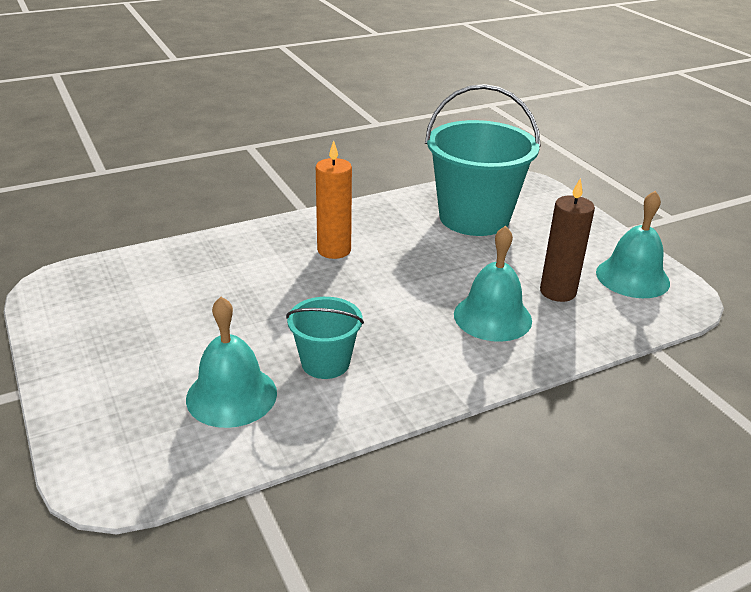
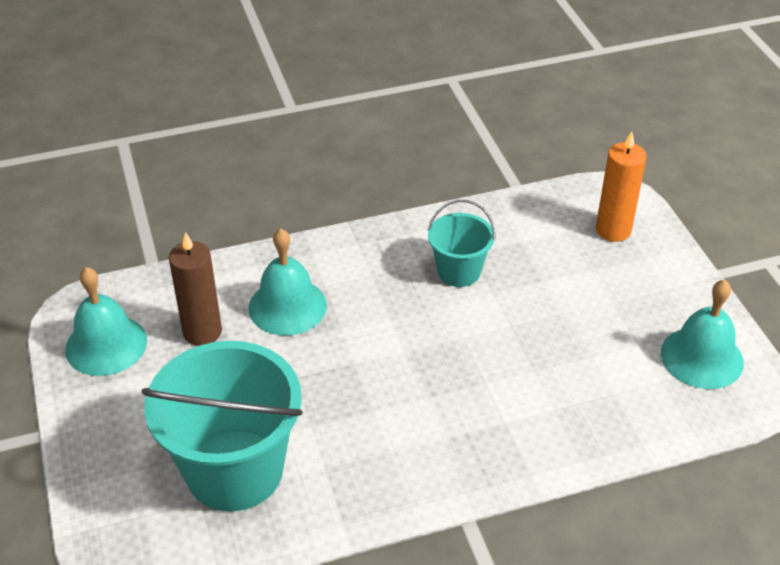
camera: 170 degrees left, 10 degrees up
(231, 395) = (539, 249): turquoise bell -> turquoise bell (702, 357)
(334, 250) = (435, 421): orange candle -> orange candle (613, 230)

